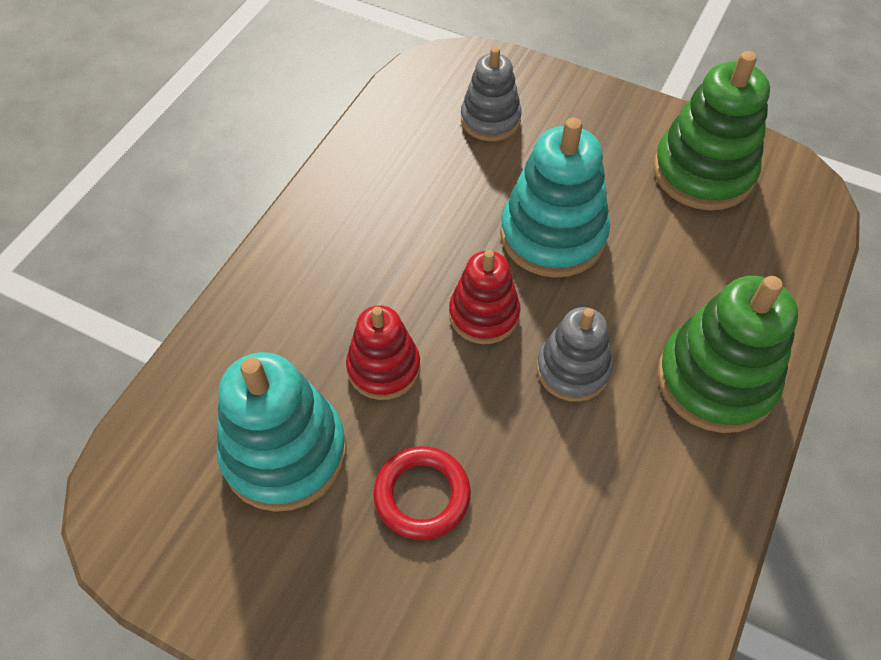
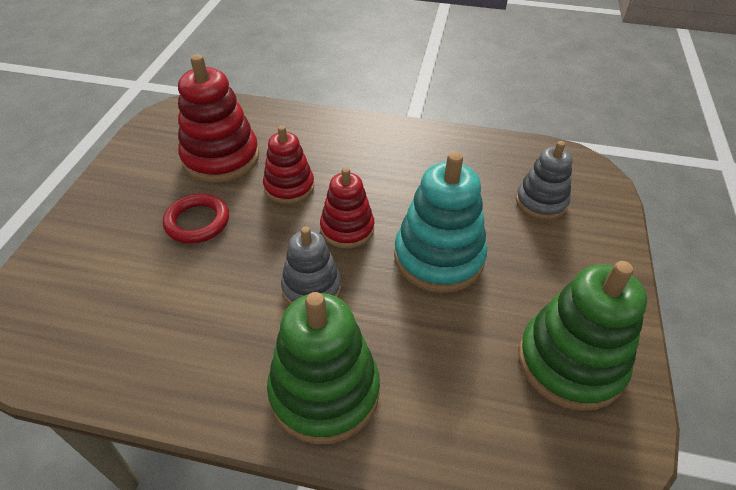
camera: 75 degrees right, 10 degrees down
(285, 453) = (221, 158): turquoise stacking toy -> red stacking toy

